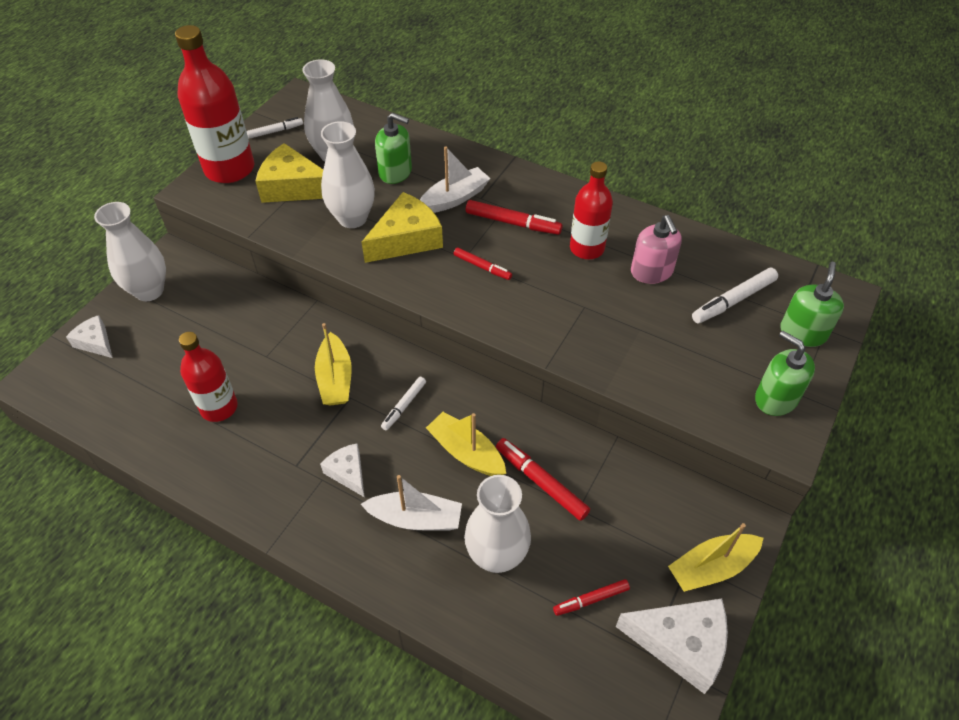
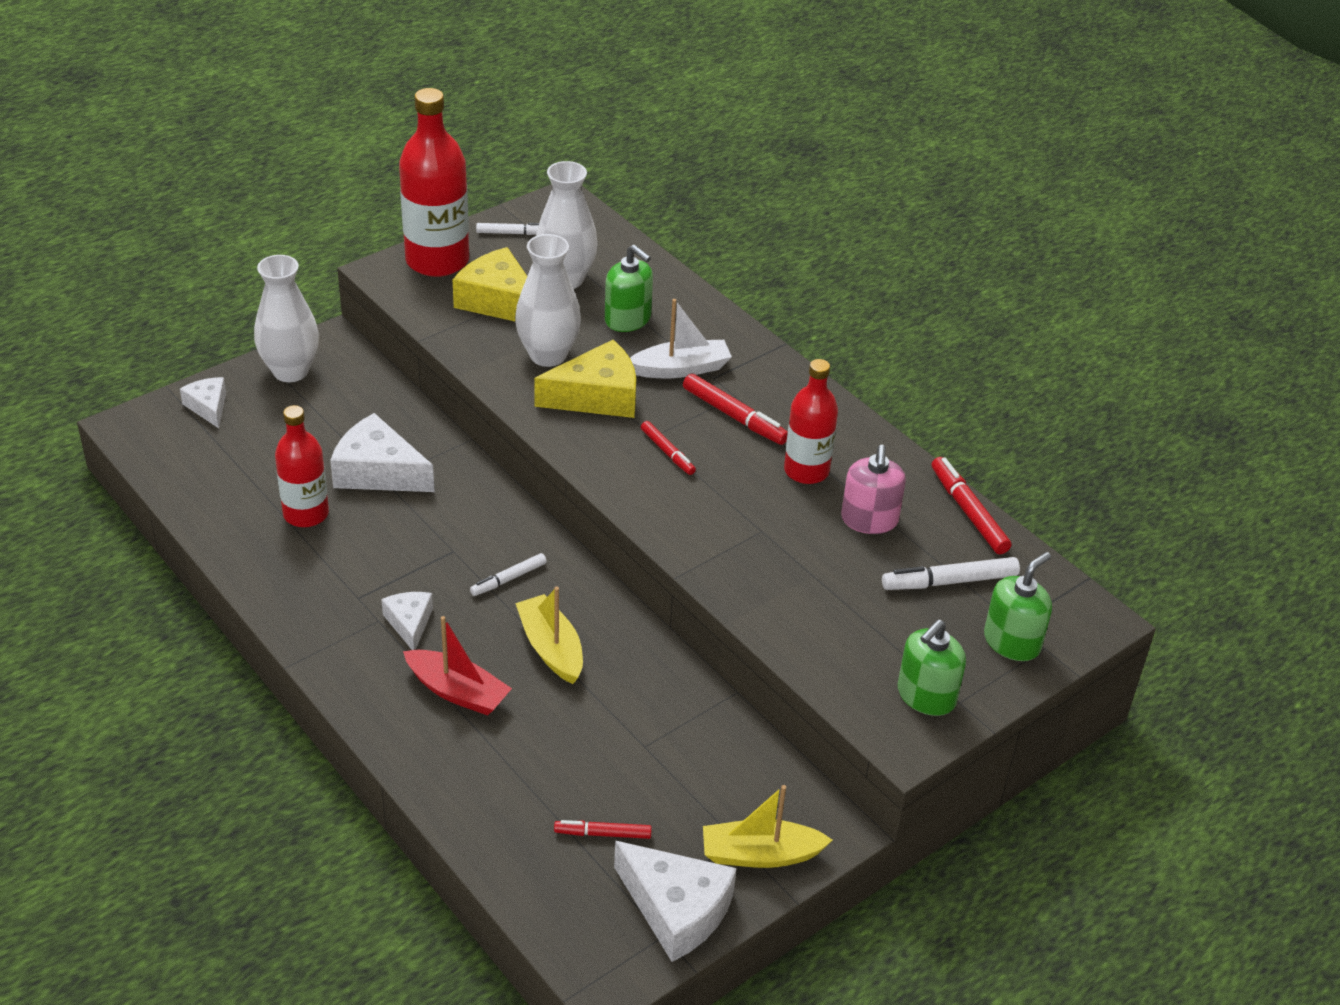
camera: 20 degrees right, 10 degrees down
(259, 351) = (378, 472): none -> white cheese
(335, 378) = (447, 526): yellow boat -> none
(415, 518) = (457, 691): white boat -> red boat
(496, 556) = (524, 757): white vase -> none
(541, 482) = (618, 706): red marker -> red marker (968, 512)
(775, 398) = (926, 696): green soap dispenser -> green soap dispenser turned 120 degrees counterclockwise

